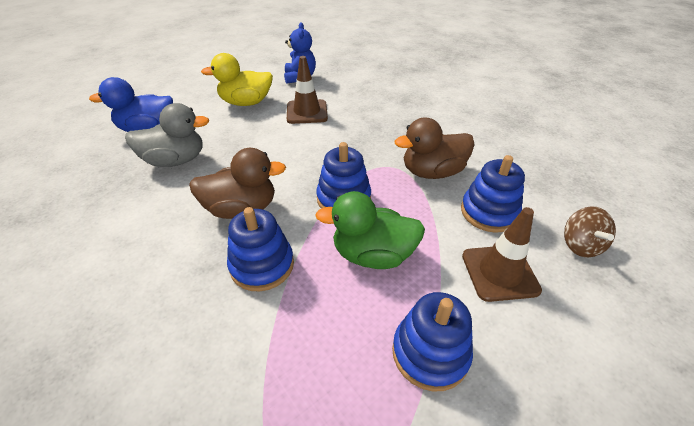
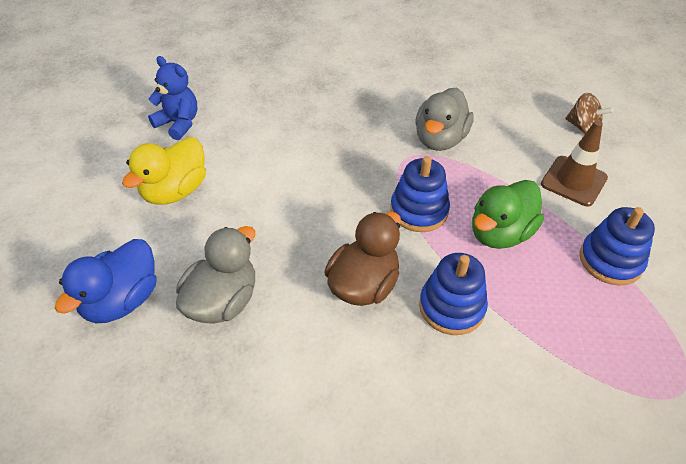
camera: 50 degrees left, 5 degrees up
(307, 112) = (255, 157): brown traffic cone -> none
(432, 172) = (440, 139): brown duck -> grey duck
(489, 212) = (514, 143): blue stacking toy -> none

